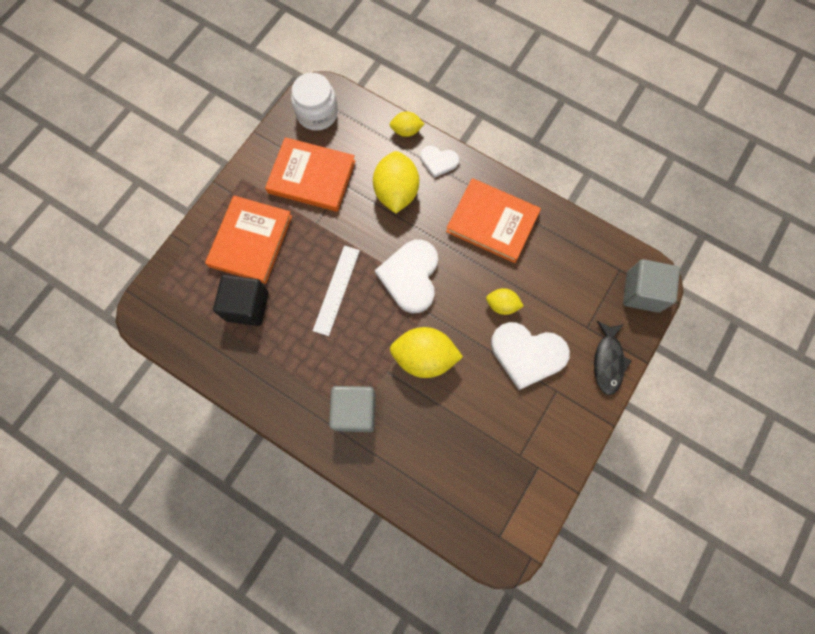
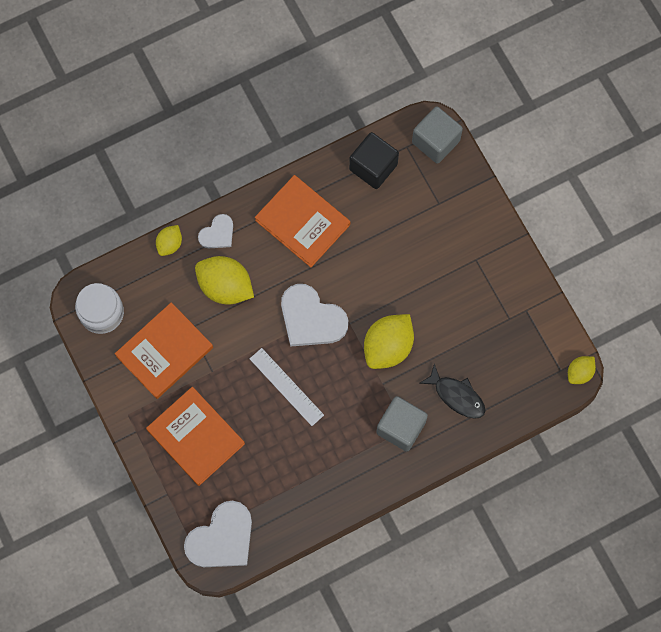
camera: 60 degrees left, 0 degrees up
(247, 306) = (256, 470): black cube -> black cube (373, 167)
(492, 222) = (303, 222): orange book -> orange book turned 75 degrees clockwise
(502, 305) = (381, 259): yellow lemon -> yellow lemon (579, 373)
(527, 354) = (433, 264): white heart -> white heart (222, 538)
(608, 361) = (475, 205): black fish -> black fish (456, 396)

